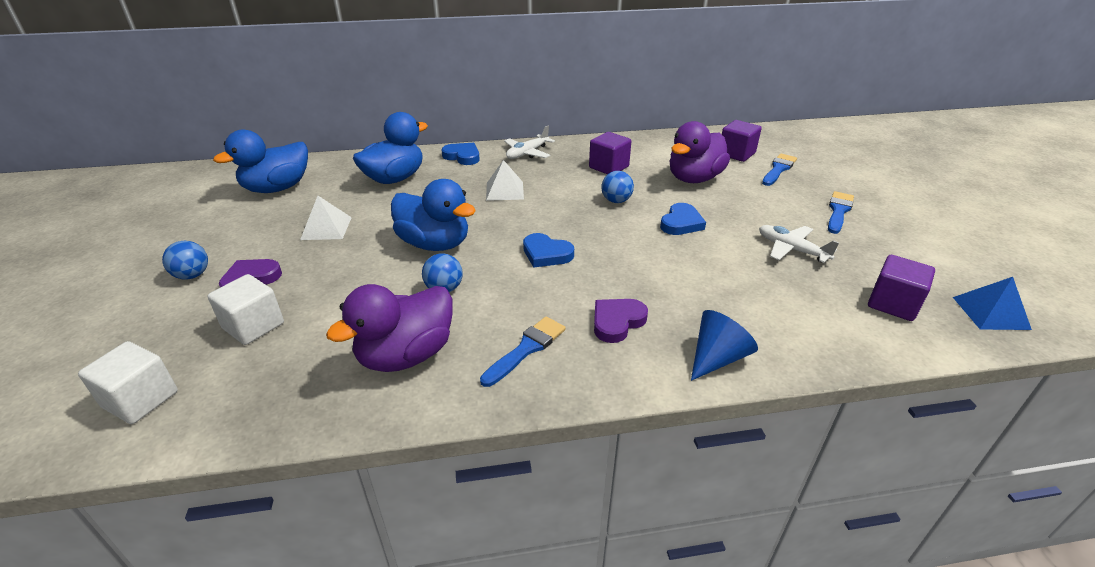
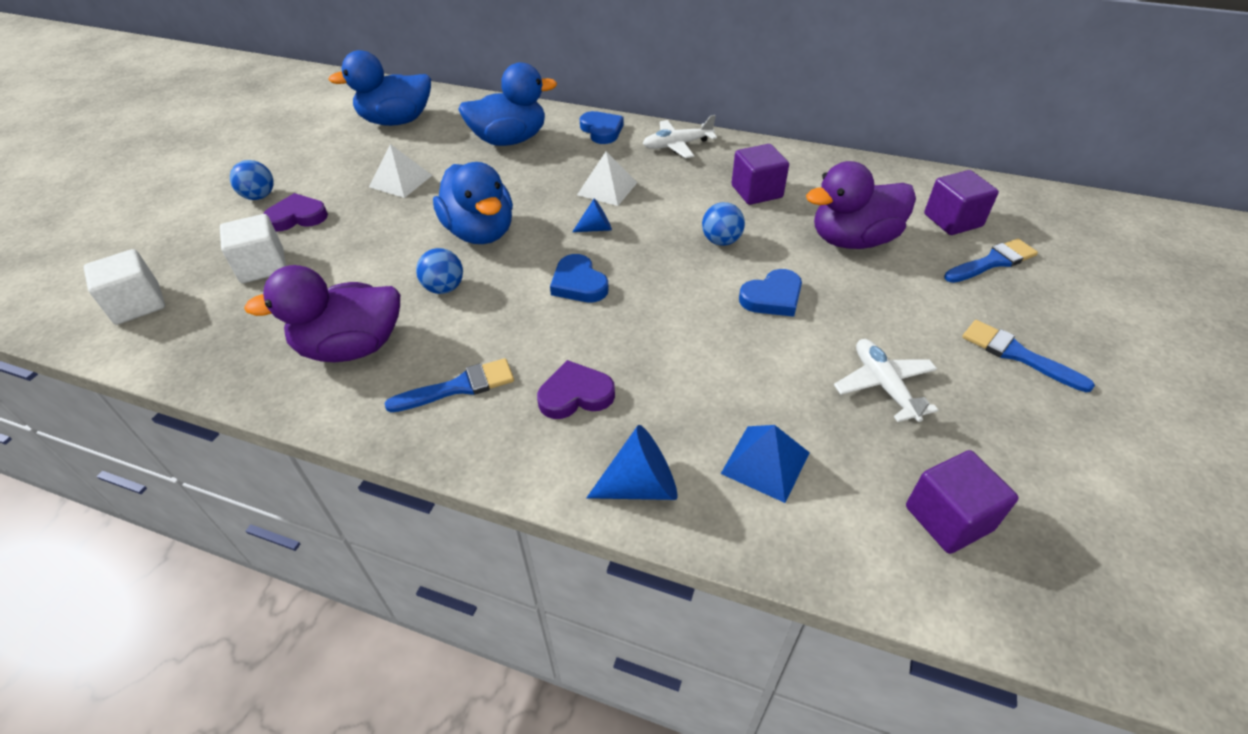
camera: 30 degrees right, 10 degrees up
(523, 217) = (596, 228): none -> blue cone
(838, 211) = (1017, 355): blue brush -> blue brush turned 105 degrees counterclockwise
(990, 313) = (1093, 597): blue pyramid -> blue pyramid (765, 463)

